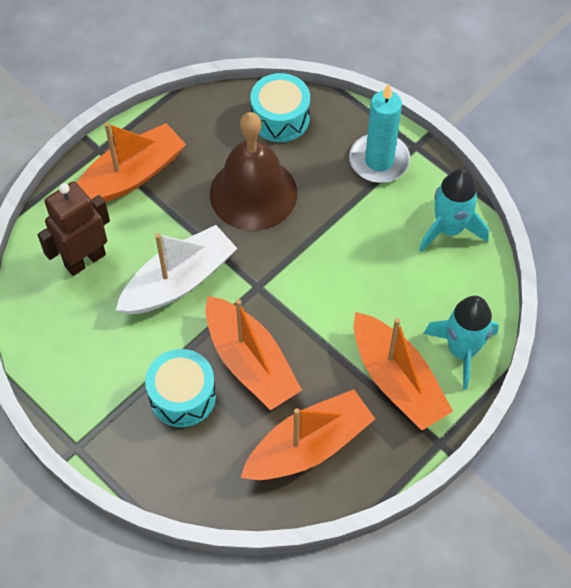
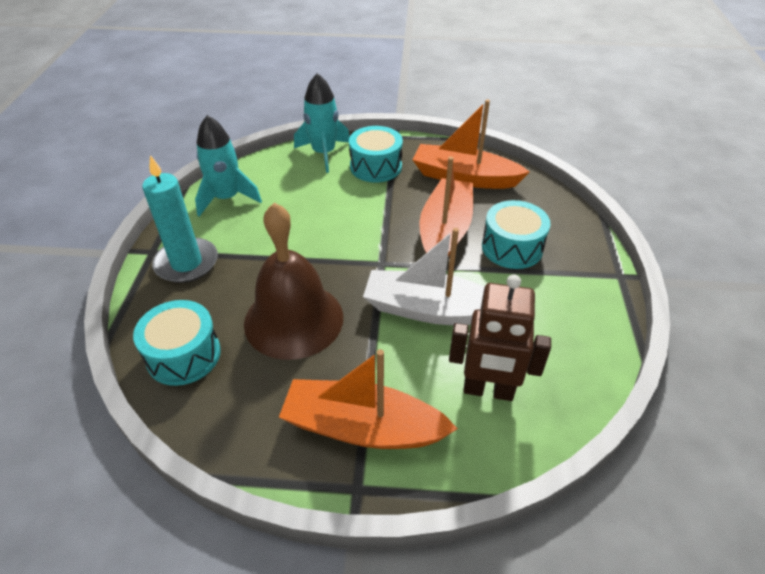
camera: 130 degrees left, 15 degrees down
(397, 380) = (375, 167): orange boat -> turquoise drum

